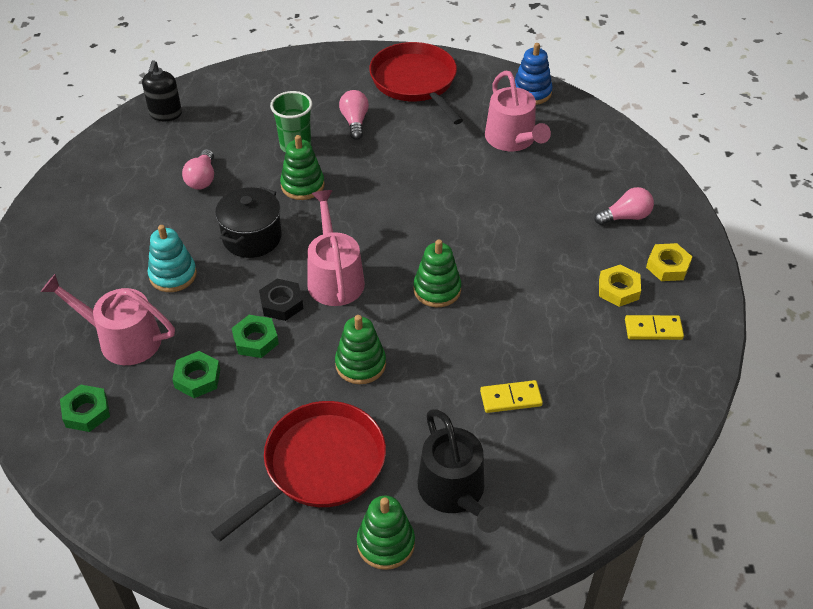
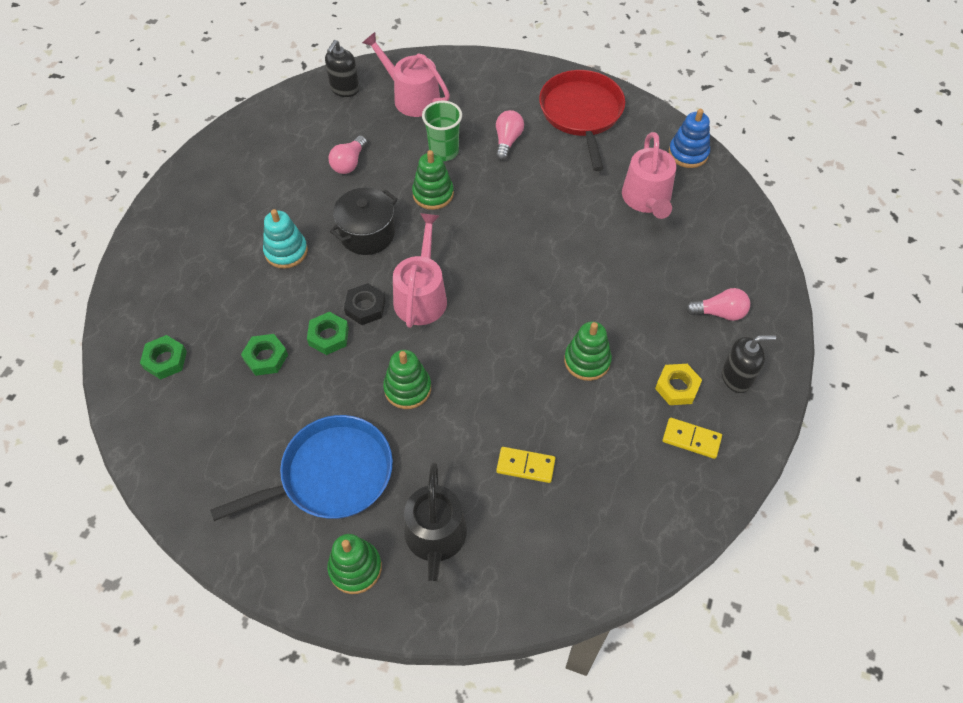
camera: 20 degrees right, 10 degrees up
(122, 339) = (221, 301): pink watering can -> pink watering can (412, 97)
(319, 465) = (331, 474): red pan -> blue pan
(437, 290) = (507, 335): green stacking toy -> green stacking toy (587, 361)
(667, 266) = (736, 377): yellow nut -> black soap dispenser

